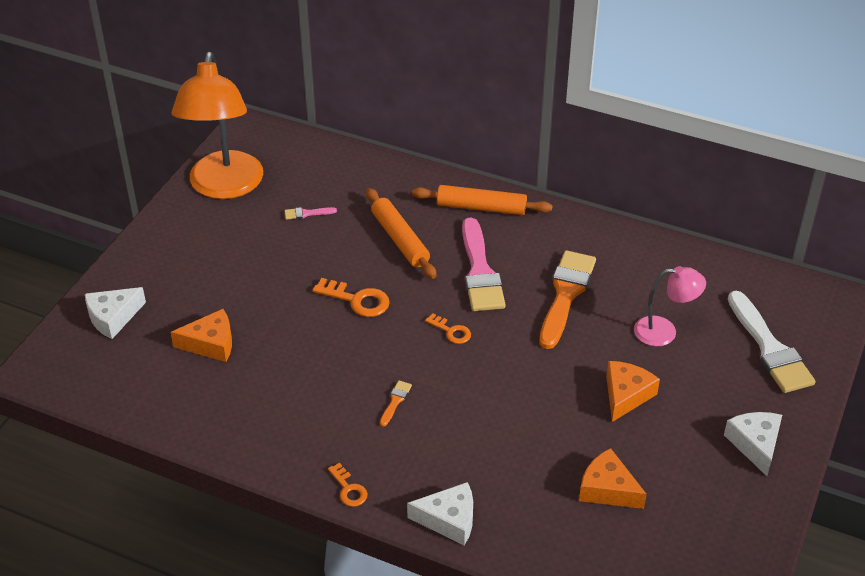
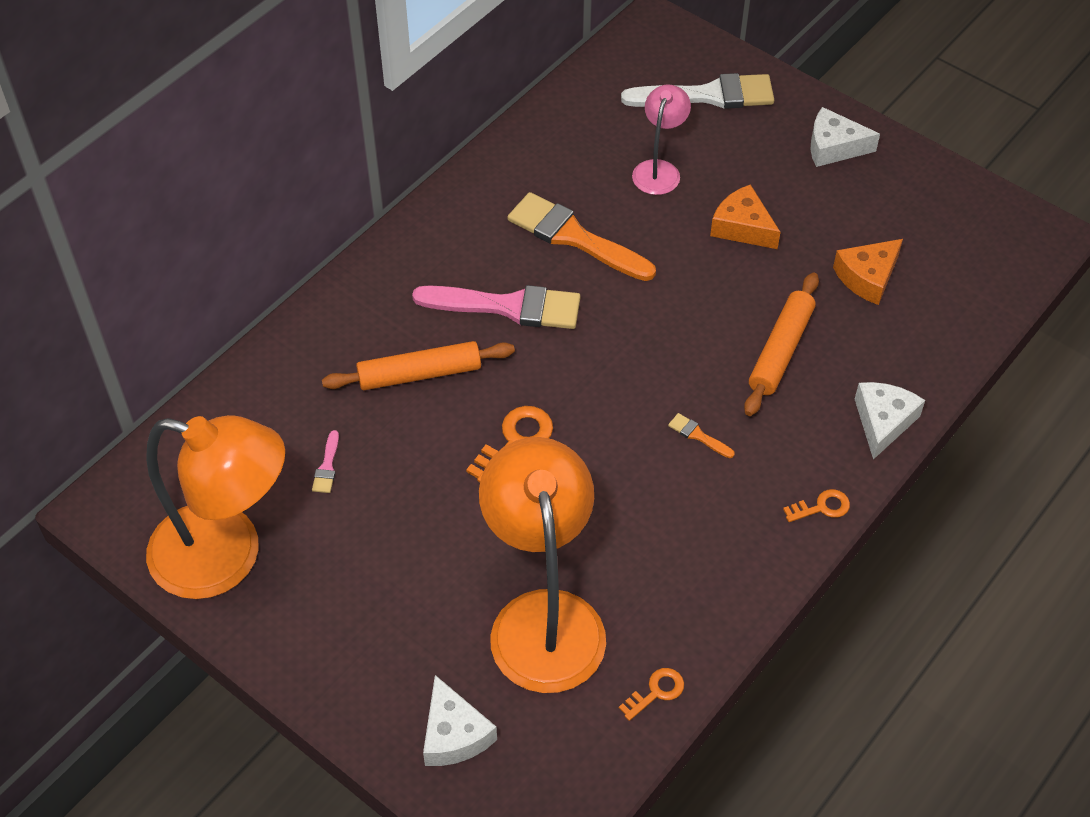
camera: 75 degrees left, 10 degrees up
(211, 344) = (543, 617): orange cheese -> orange lamp
(451, 331) = (600, 357): orange key -> orange key (656, 692)
(481, 207) = (392, 279): orange rolling pin -> orange rolling pin (781, 351)

